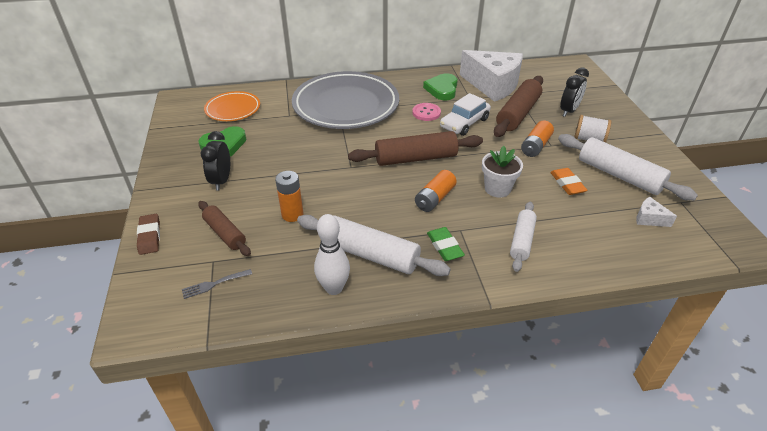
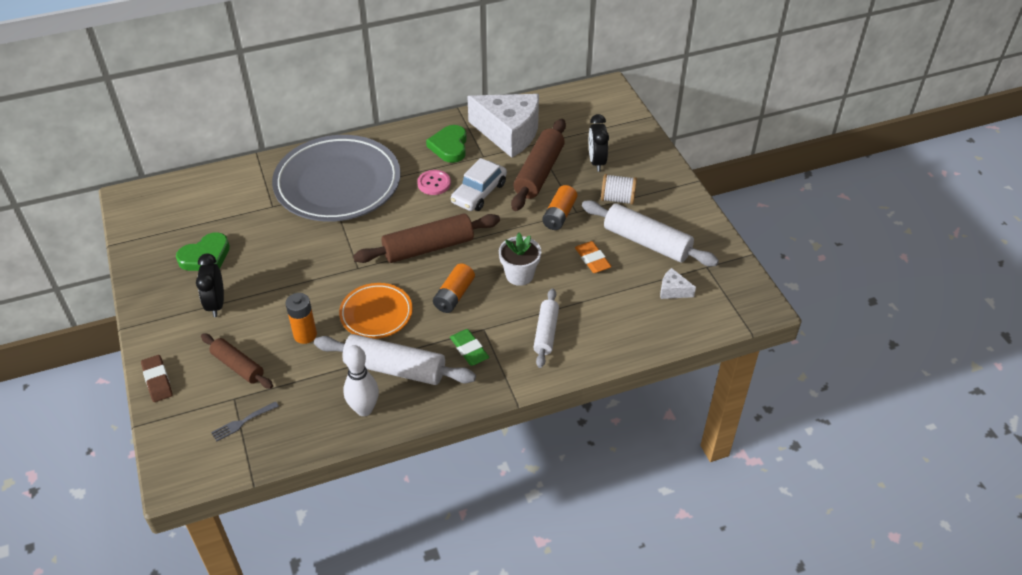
camera: 10 degrees left, 5 degrees up
(233, 109) = (202, 205): orange plate -> orange plate (376, 314)
(569, 111) = (596, 162): black clock -> black clock turned 150 degrees clockwise

